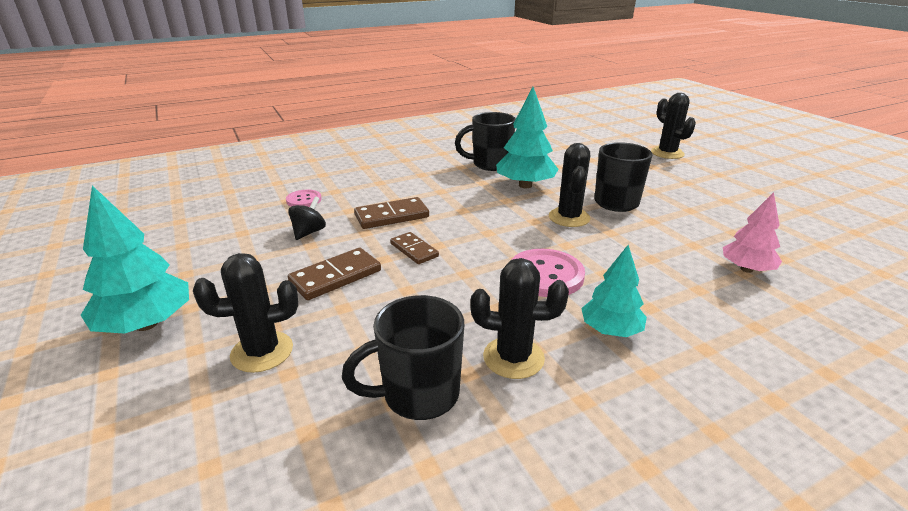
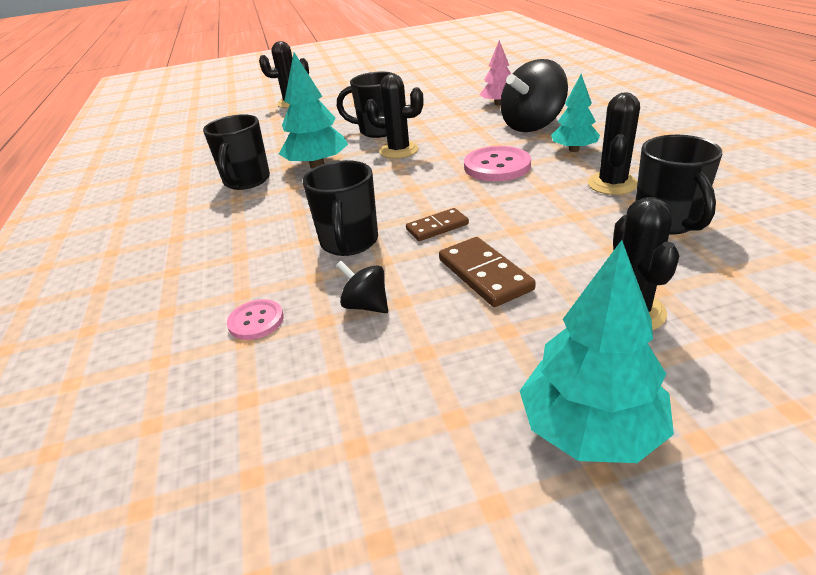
camera: 75 degrees left, 5 degrees up
(392, 216) = (349, 243): brown domino -> black mug
(680, 297) = (532, 125): none -> black spinning top

